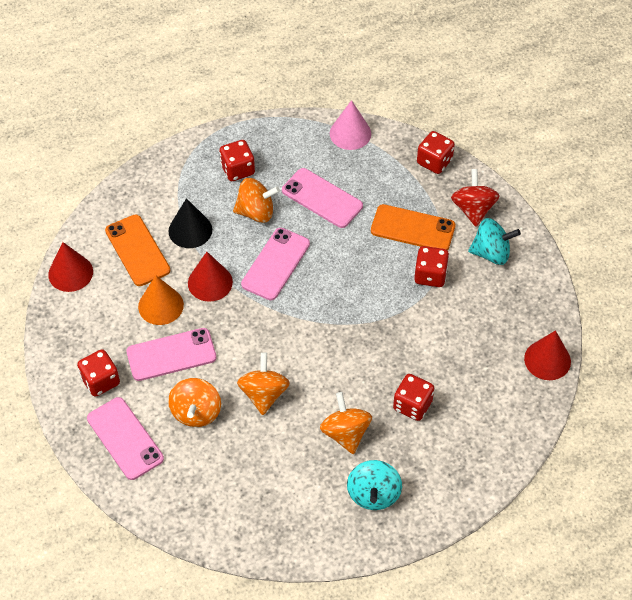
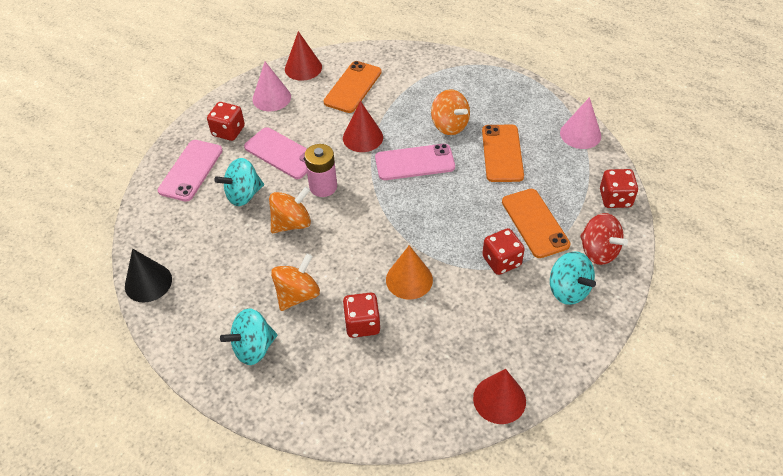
camera: 55 degrees right, 5 degrees down
(88, 321) = (271, 98): none -> pink cone
(160, 305) = (318, 124): orange cone -> orange cone (409, 279)
(190, 230) = (397, 102): black cone -> black cone (148, 282)
(196, 412) = (243, 195): orange spinning top -> turquoise spinning top
(237, 170) = (475, 95): red dice -> none
(242, 347) = (323, 187): none -> pink battery
(322, 198) = (502, 153): pink phone -> orange phone
(473, 209) = (598, 251): red spinning top -> red spinning top turned 90 degrees clockwise

